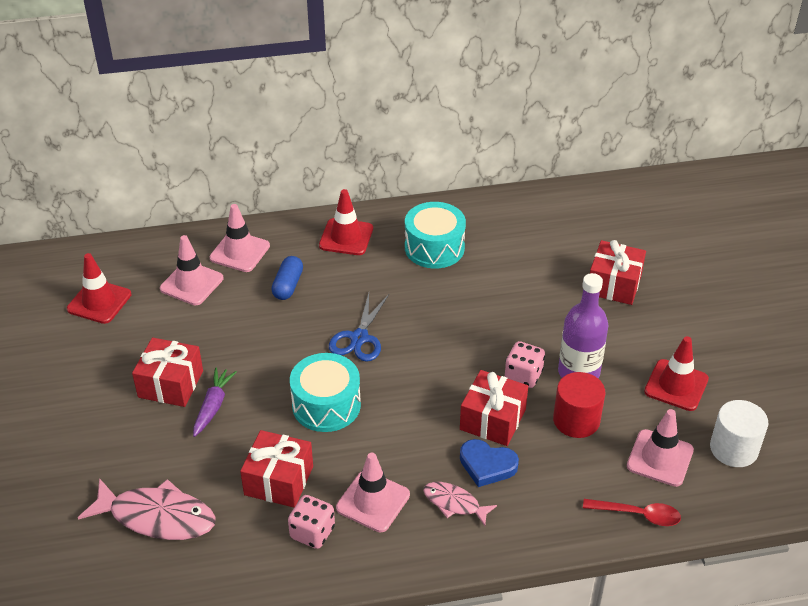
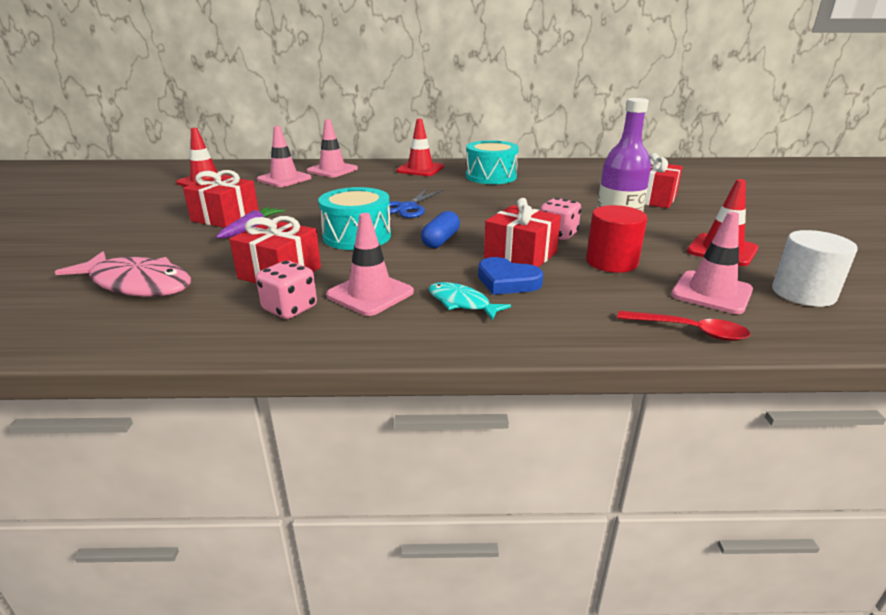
camera: 10 degrees right, 15 degrees down
(288, 285) = (361, 184): blue capsule -> blue capsule (441, 240)
(454, 503) = (462, 303): pink fish -> turquoise fish

